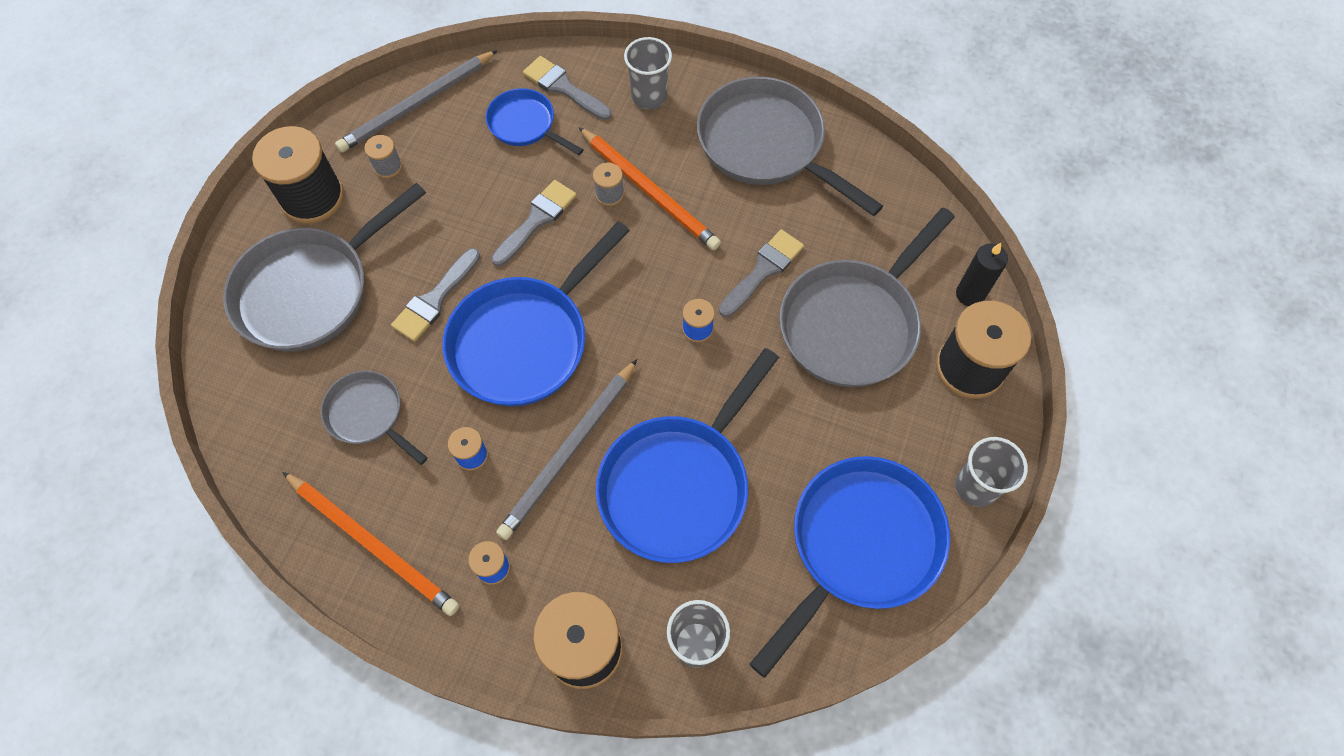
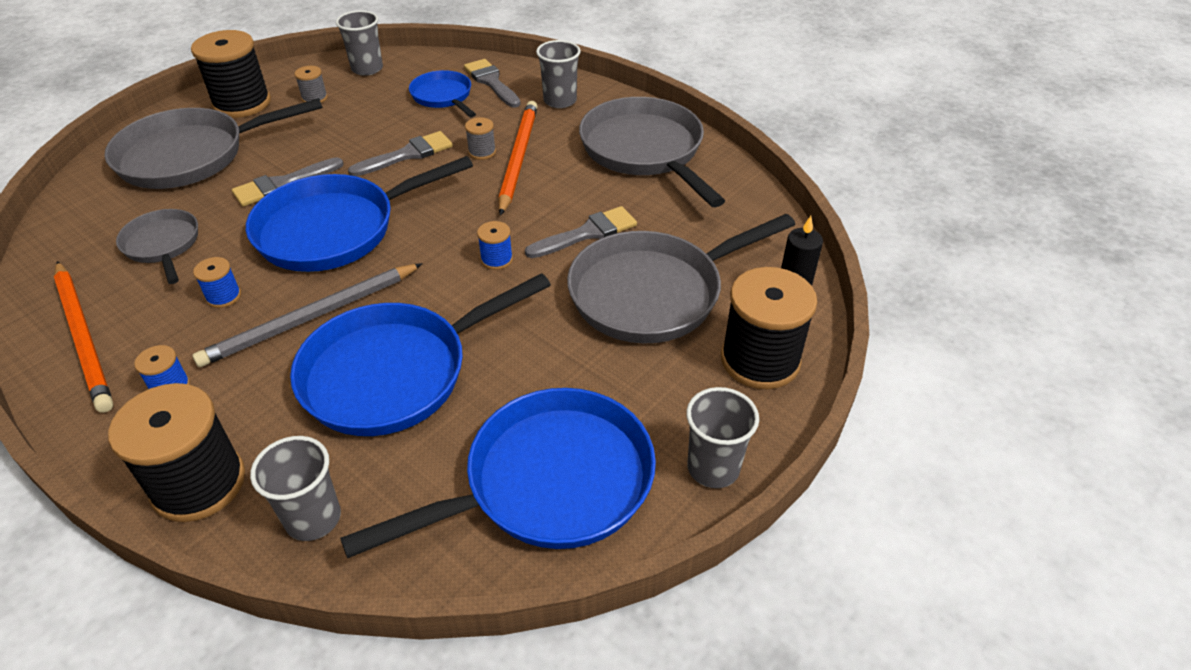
camera: 20 degrees right, 20 degrees down
(417, 104) = (367, 69): grey pencil -> grey cup
(649, 191) = (518, 158): orange pencil -> orange pencil turned 150 degrees counterclockwise

